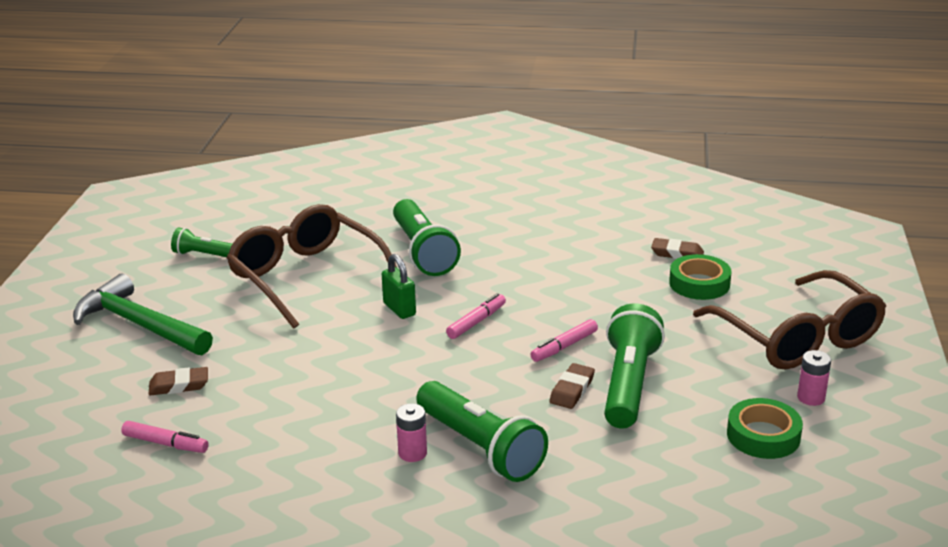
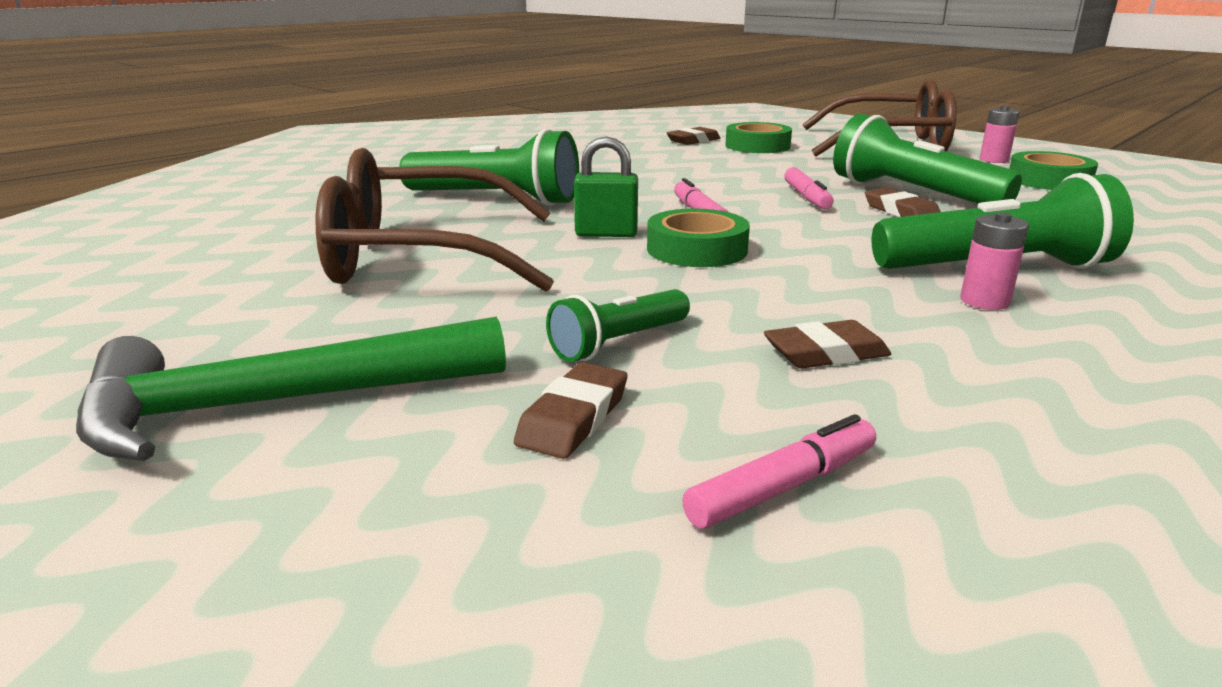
camera: 55 degrees left, 5 degrees down
(205, 255) = (190, 298): green flashlight -> green flashlight (619, 343)
(292, 422) = (825, 353): none -> brown eraser
(403, 345) = (697, 249): none -> green tape

